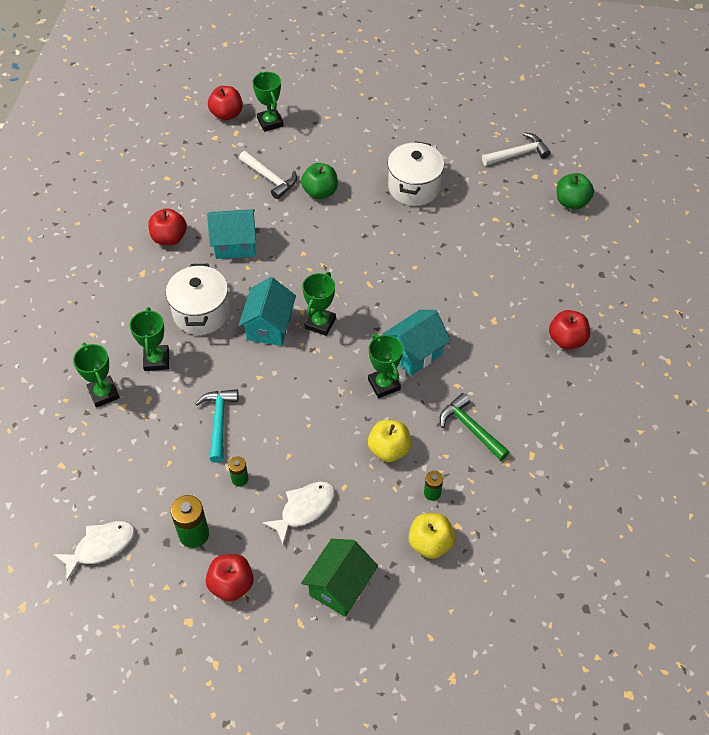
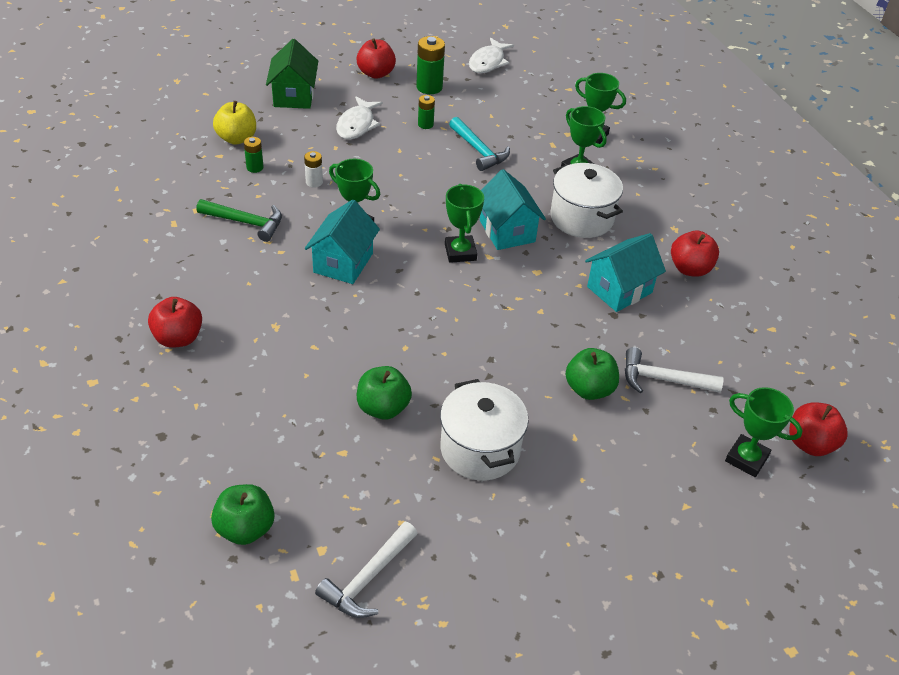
camera: 145 degrees right, 10 degrees down
(389, 449) = (314, 182): yellow apple -> white battery
(455, 234) = (383, 408): none -> green apple

